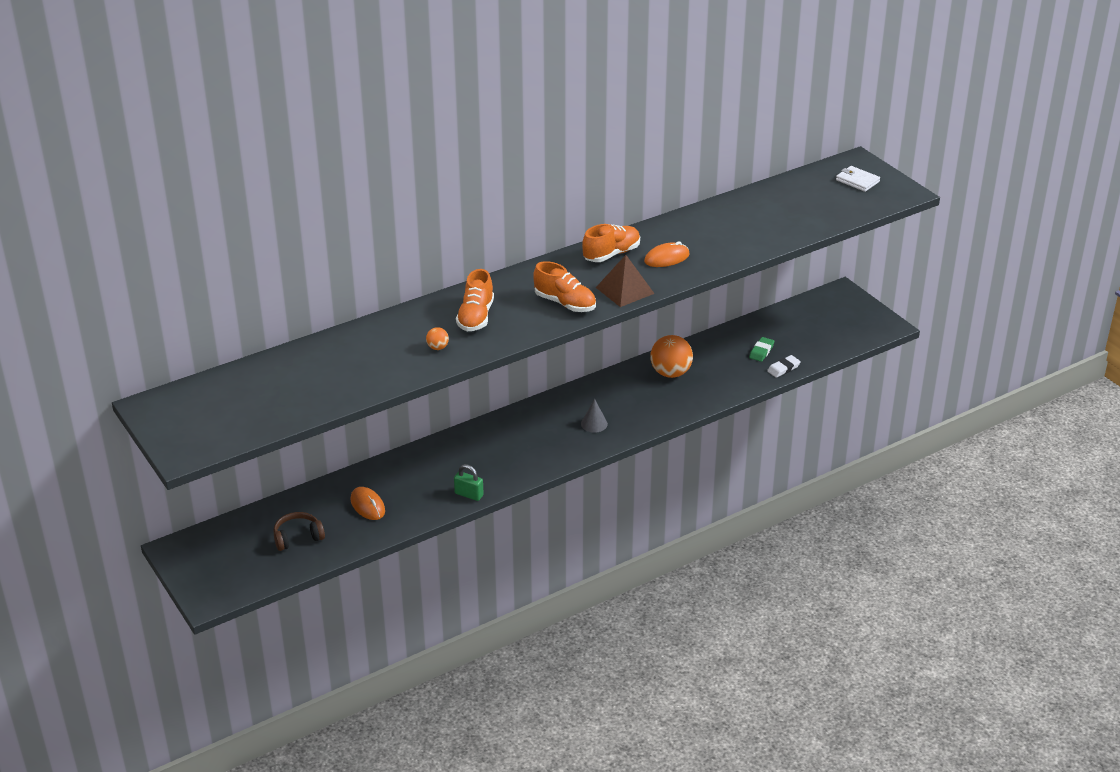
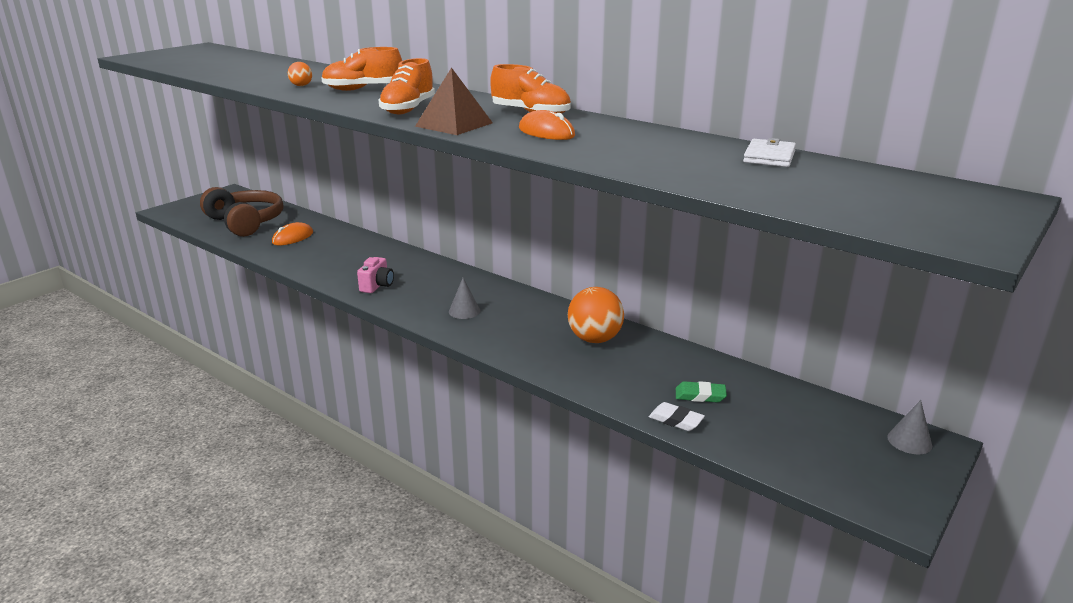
camera: 70 degrees right, 10 degrees down
(298, 537) = (245, 222): brown headphones -> brown headphones, size x1.84
(469, 494) = (318, 272): green padlock -> none
(519, 463) = (377, 286): none -> pink camera
(836, 298) = (909, 441): none -> grey cone
(857, 181) = (935, 203): white wallet -> white wallet (769, 157)

